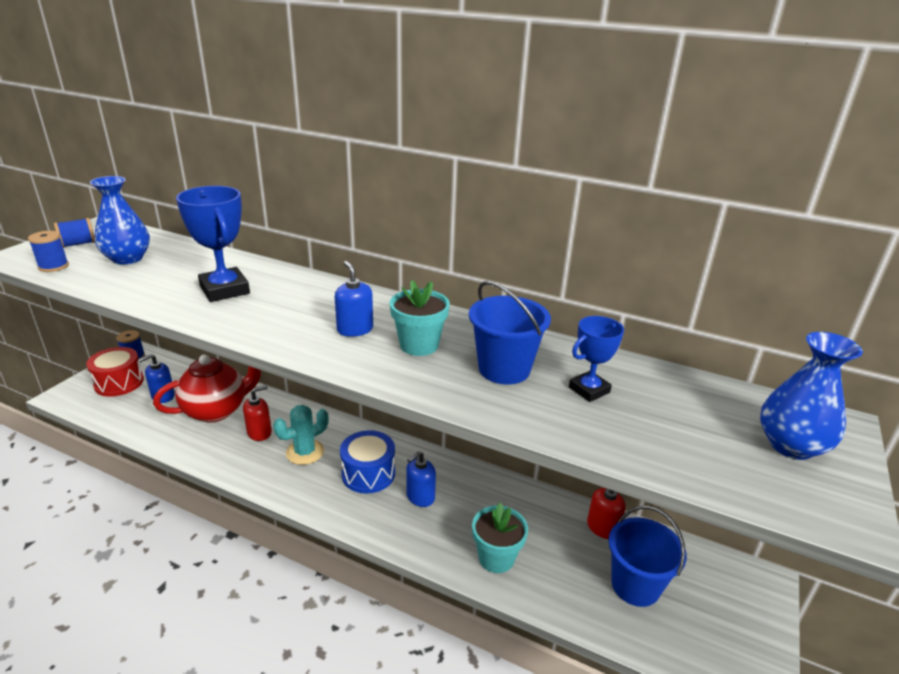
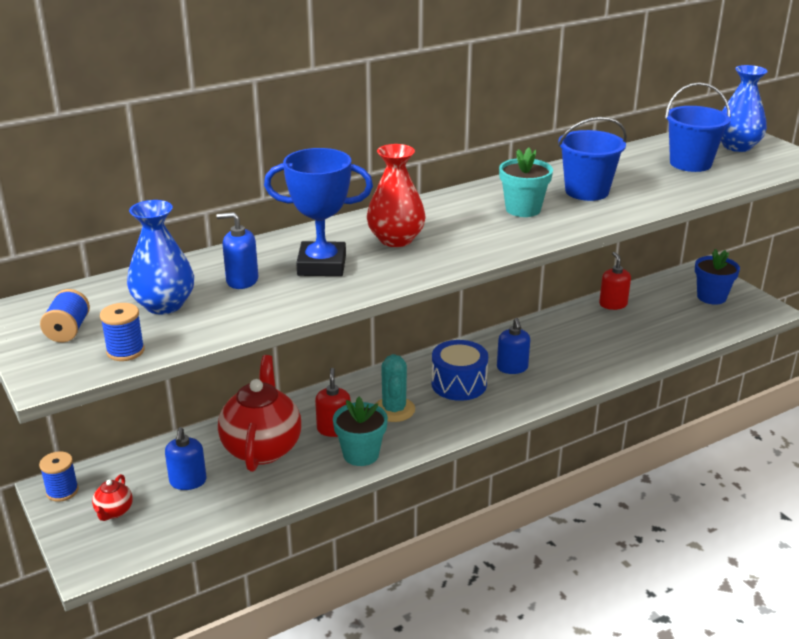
camera: 55 degrees left, 0 degrees up
(119, 382) = (114, 512): red drum -> red teapot
(296, 305) = (396, 239): none -> red vase
(355, 329) = (471, 226): blue soap dispenser -> blue soap dispenser (242, 280)
(496, 558) = (606, 357): turquoise flower pot -> turquoise flower pot (361, 454)
(589, 390) = (637, 175): blue trophy -> none
(635, 585) = (672, 315): blue bucket -> blue bucket (690, 163)
(716, 611) = (711, 297): none -> blue flower pot

